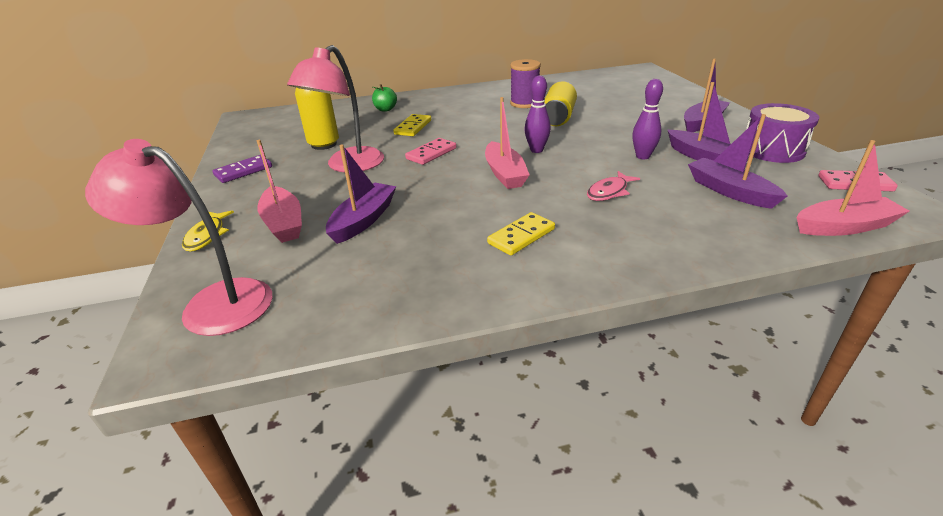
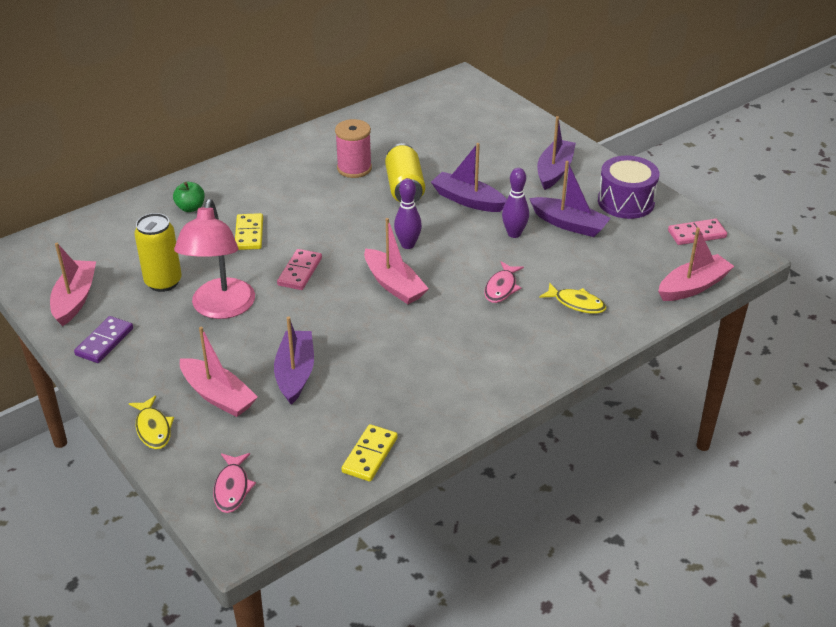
camera: 25 degrees left, 5 degrees up
(213, 303) = (232, 488): pink lamp -> pink fish
(255, 144) = (75, 299): none -> pink boat
(521, 236) = (450, 356): yellow domino -> yellow domino (370, 455)
(524, 103) = (354, 168): purple spool -> pink spool
(688, 217) = (576, 303): none -> yellow fish
(729, 191) = (601, 265): purple boat -> purple boat (467, 200)

